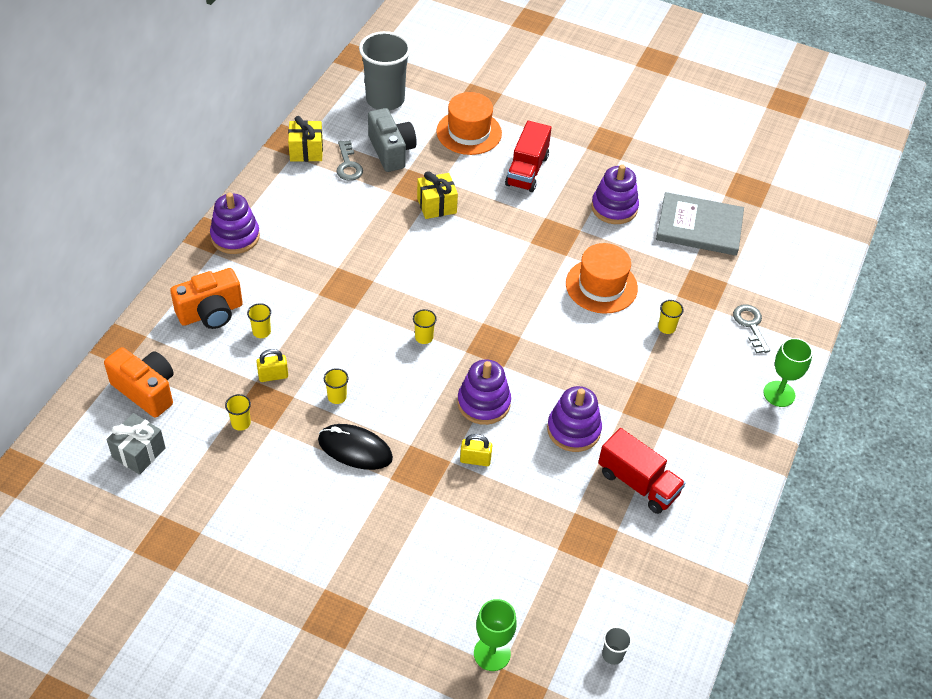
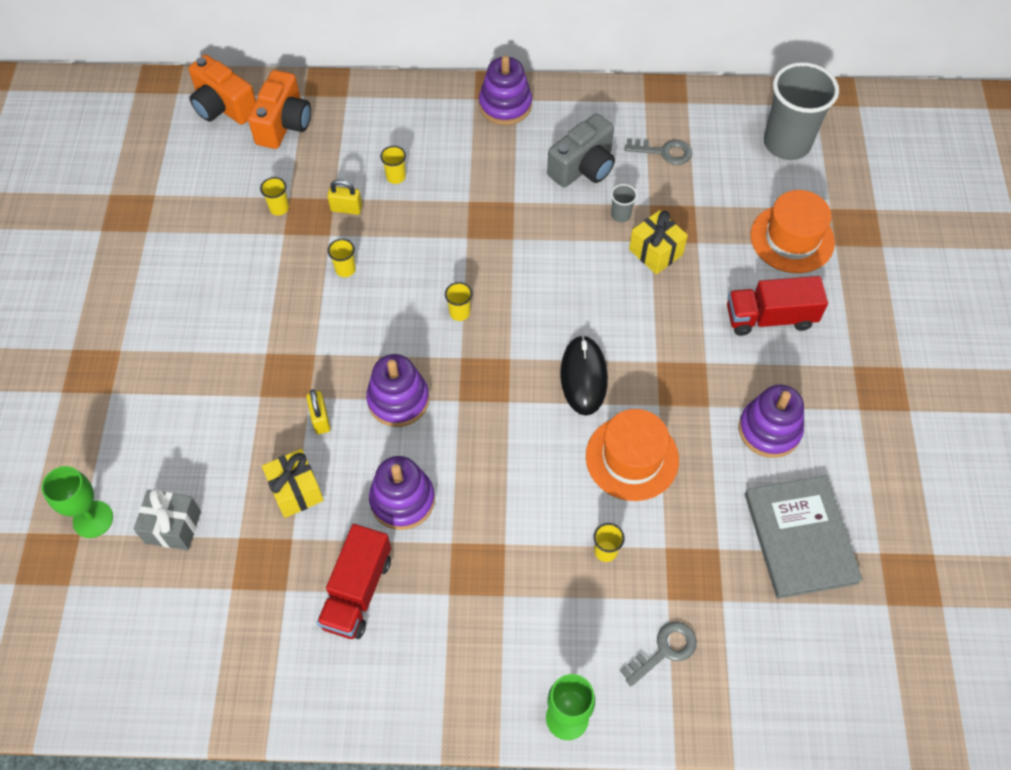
camera: 70 degrees right, 10 degrees up
(139, 453) = (213, 150): grey gift -> grey gift (173, 527)
(211, 313) = (398, 129): orange camera -> orange camera (223, 107)
(273, 376) = (346, 208): yellow padlock -> yellow padlock turned 45 degrees counterclockwise
(306, 151) = (659, 110): yellow gift -> yellow gift (296, 491)
(348, 165) = (663, 152): grey key -> grey key turned 135 degrees counterclockwise
(355, 449) = (288, 310): black mouse -> black mouse (583, 377)
(391, 151) = (710, 180): grey camera -> grey camera (583, 167)
(612, 655) = (125, 636): grey cup -> grey cup (620, 215)

